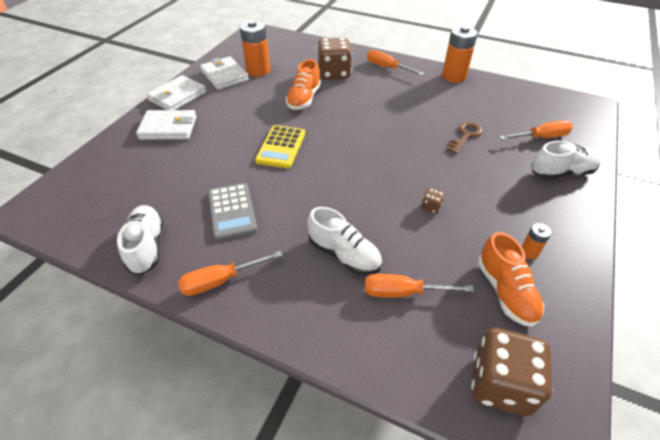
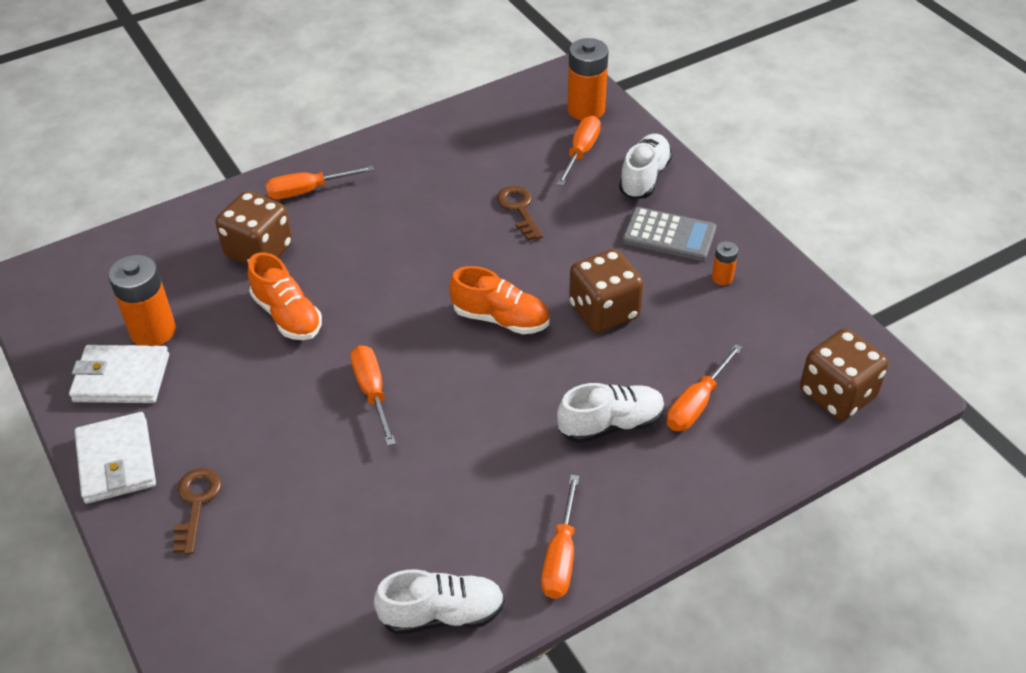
camera: 55 degrees left, 0 degrees up
(147, 246) = (442, 614): white shoe -> white shoe turned 150 degrees clockwise
(168, 128) = (196, 504): white wallet -> brown key
(232, 211) = (453, 498): grey calculator -> grey calculator (669, 235)
(281, 147) = (372, 392): yellow calculator -> orange screwdriver
(431, 207) = (604, 311): brown dice -> brown dice, size x2.42
(454, 76) = (398, 143): orange battery -> orange battery (586, 109)
(505, 291) = (752, 327): orange shoe -> orange shoe (500, 319)

